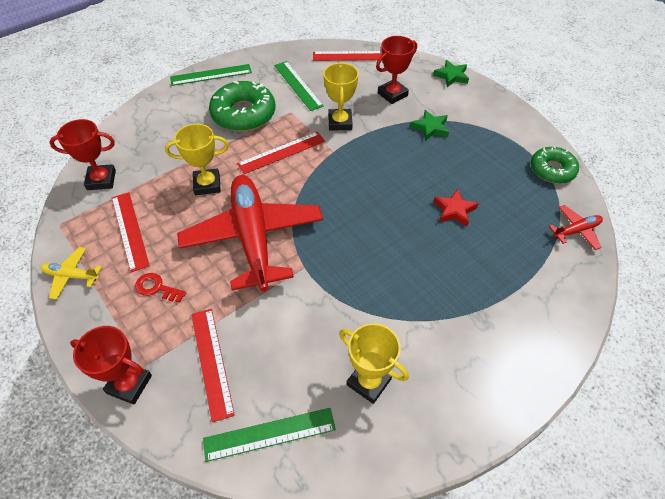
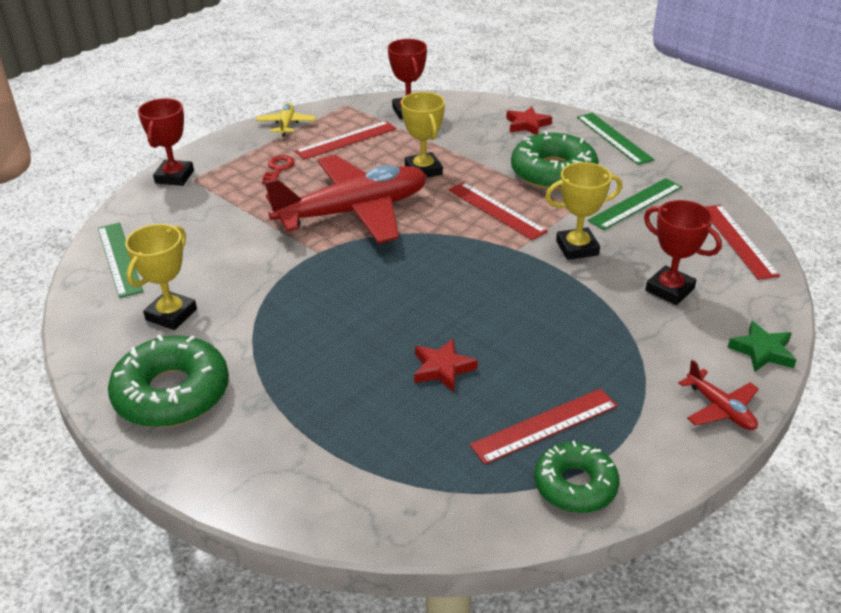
camera: 80 degrees right, 15 degrees down
(167, 113) = (527, 125): none -> red star
(211, 362) = (196, 214): red ruler -> red ruler (544, 425)
(430, 128) = (611, 335): green star -> none
(469, 379) = (172, 393): none -> green donut
(576, 231) = (438, 512): red plane -> red plane (720, 409)

